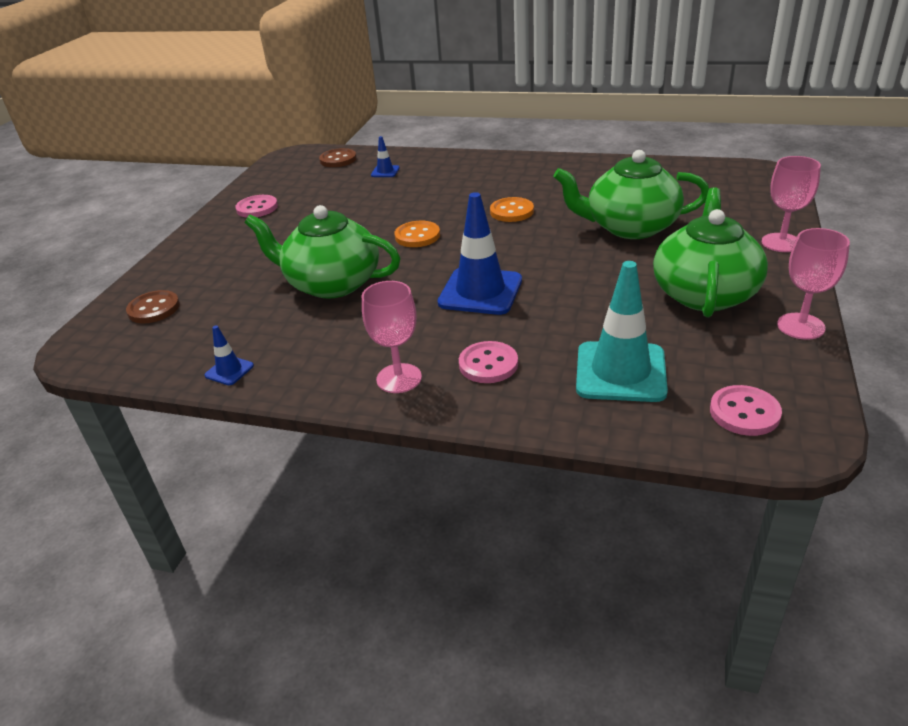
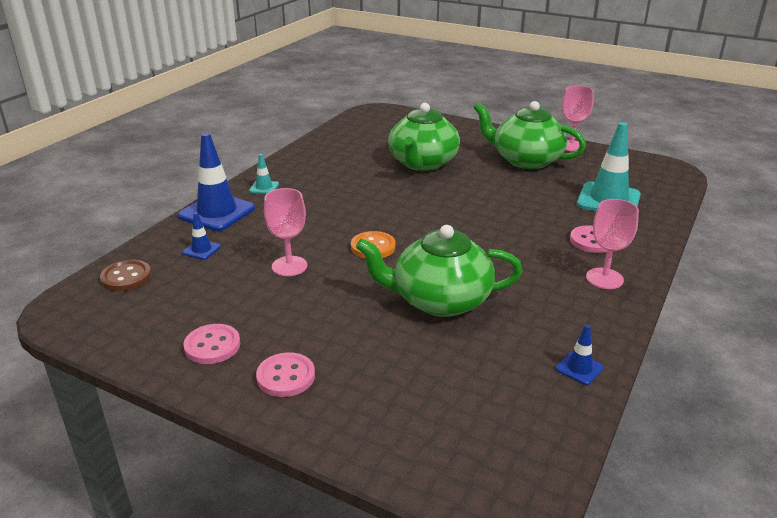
camera: 80 degrees left, 5 degrees down
(154, 309) = (436, 432): brown button -> none
(332, 283) = (440, 300): green teapot -> green teapot turned 60 degrees clockwise
(480, 292) = (490, 231): blue traffic cone -> blue traffic cone (217, 212)
(508, 166) = (264, 187): none -> turquoise traffic cone
(511, 211) = (360, 199): orange button -> none
(744, 412) = (651, 176): pink button -> pink button (286, 376)
(781, 243) = (475, 128): pink goblet -> pink goblet (289, 266)

